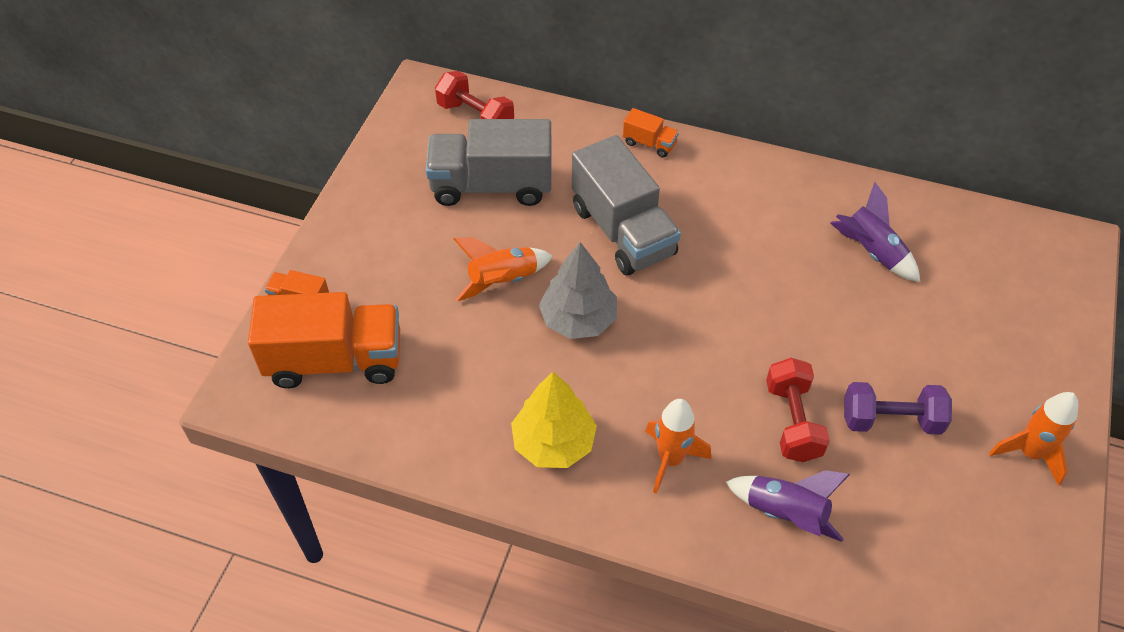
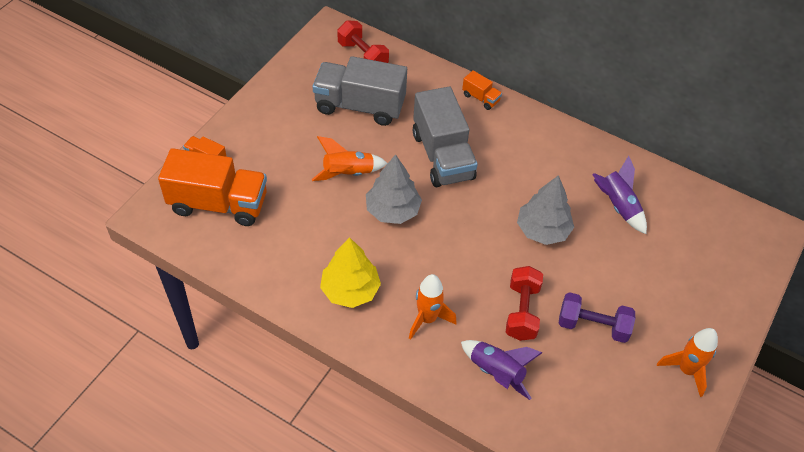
camera: 10 degrees right, 0 degrees up
(785, 304) = (542, 230): none -> grey tree

